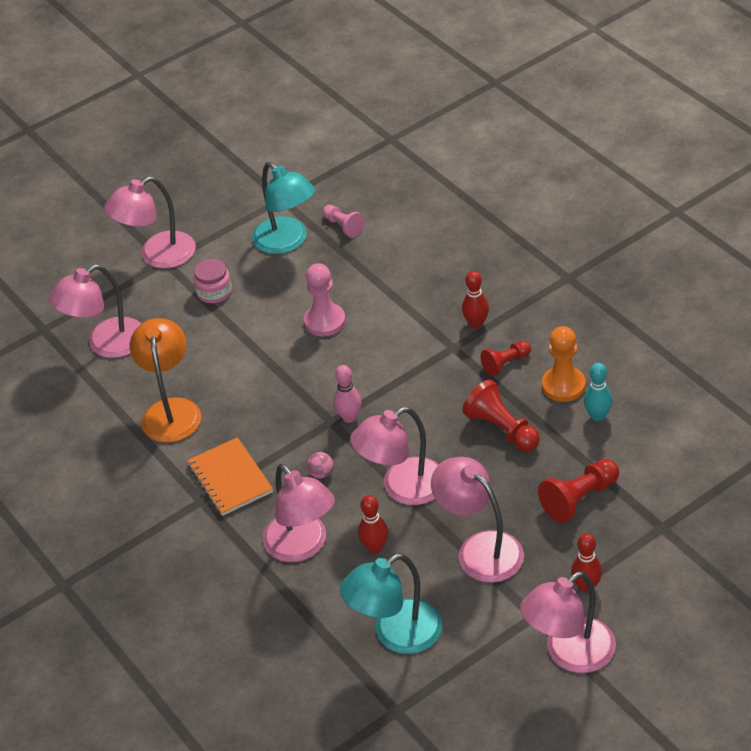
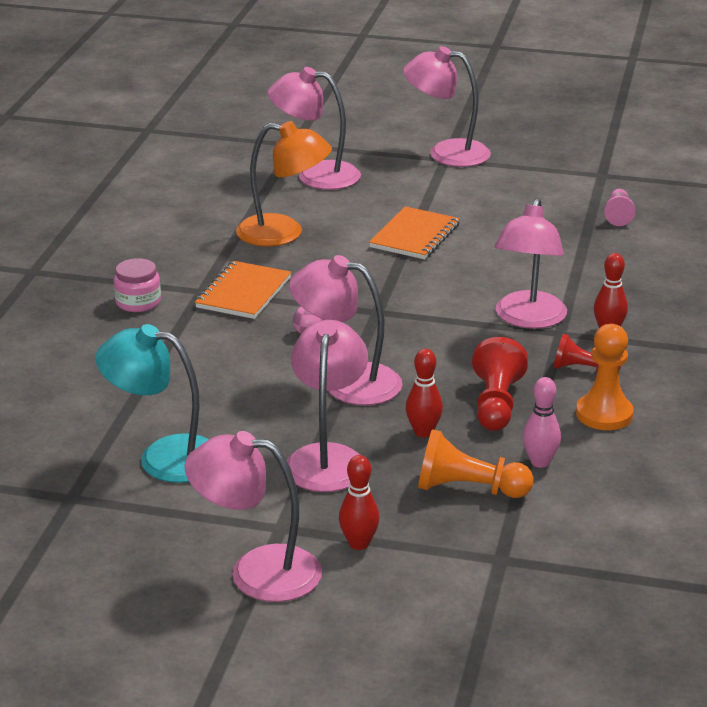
camera: 45 degrees right, 15 degrees down
(171, 410) = (283, 233): orange lamp -> orange lamp turned 60 degrees clockwise
(214, 292) = (445, 193): pink jar -> pink jar (138, 302)
(254, 343) = (414, 236): none -> orange notebook
(287, 242) = (555, 199): turquoise lamp -> none
(302, 546) = (210, 362): pink lamp -> pink lamp (528, 319)
(325, 321) = (490, 256): pink pawn -> none
(349, 417) = (394, 318): pink bowling pin -> pink bowling pin (540, 462)
(375, 547) = (256, 399): red bowling pin -> red bowling pin (423, 432)
(579, 499) = (468, 489): red pawn -> orange pawn
(598, 416) = (594, 452): turquoise bowling pin -> none

